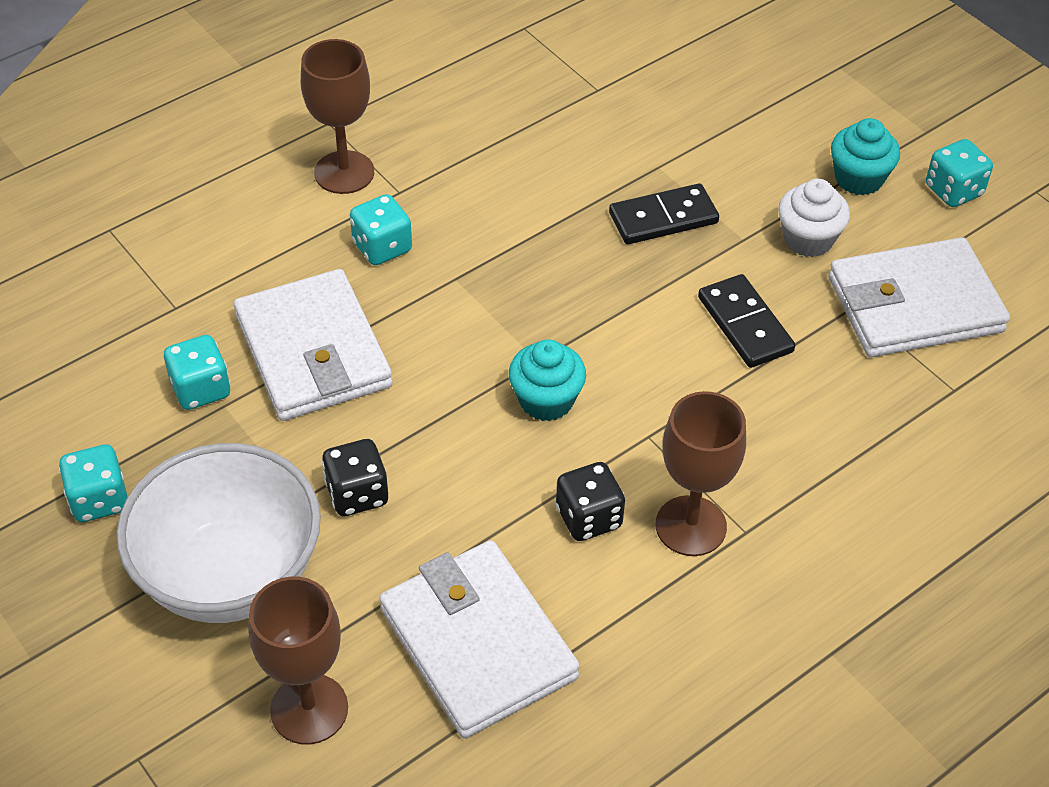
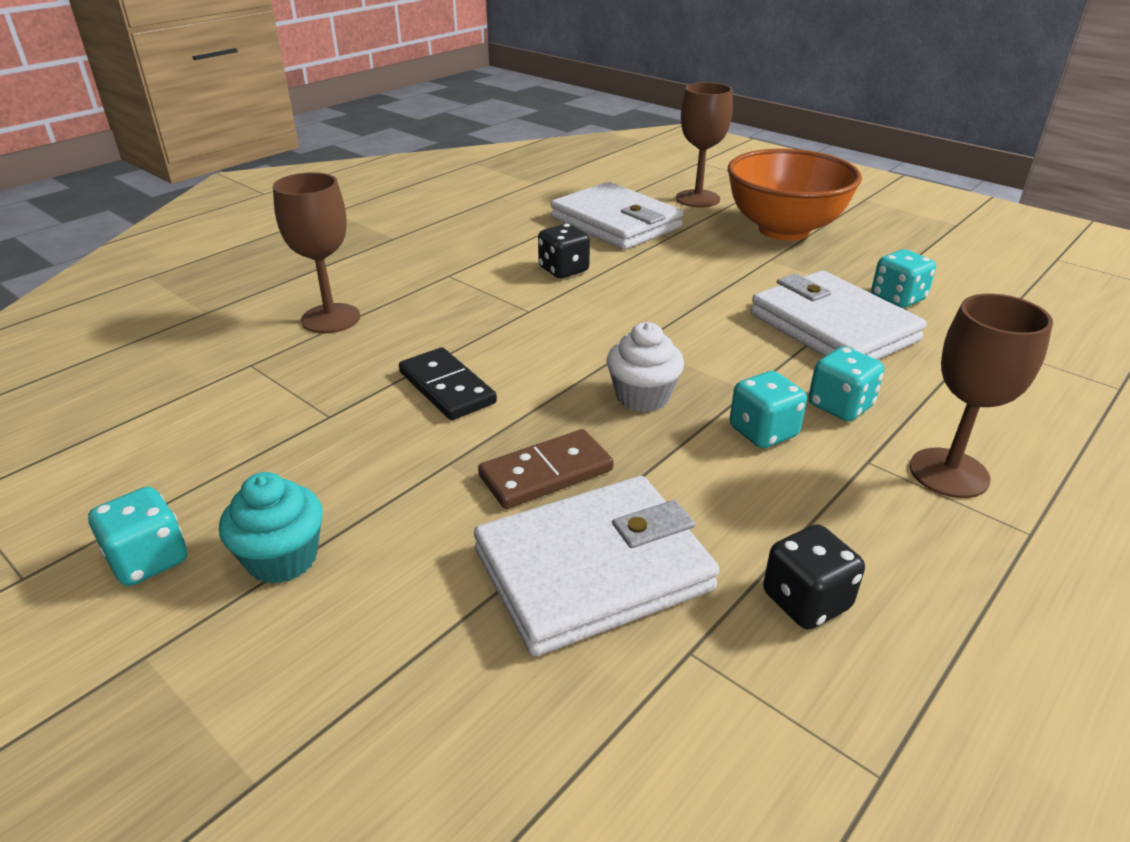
camera: 170 degrees right, 15 degrees down
(99, 500) = (901, 247): turquoise dice -> turquoise dice (763, 432)
(231, 576) = (784, 230): white bowl -> orange bowl
(357, 494) = (732, 264): black dice -> black dice (806, 601)
(546, 400) = (619, 320): turquoise cupcake -> none
(663, 218) = (546, 473): black domino -> brown domino
(691, 526) = (489, 273): brown goblet -> brown goblet (331, 318)
(808, 239) = (369, 473): white cupcake -> white cupcake (642, 397)
(914, 305) = (261, 424): white wallet -> white wallet (593, 569)

